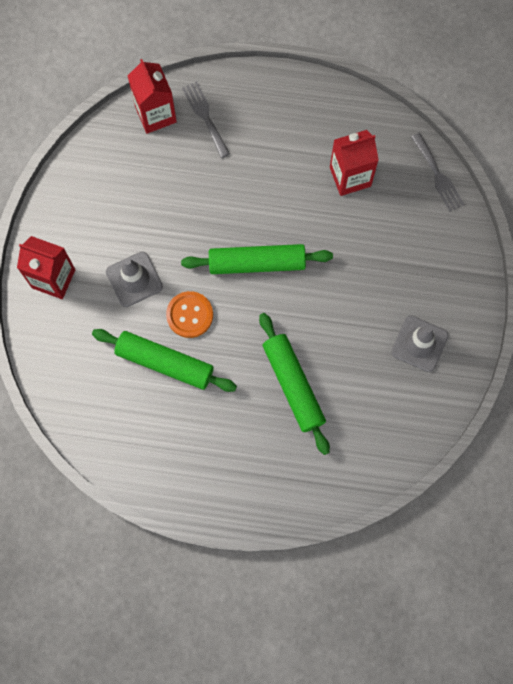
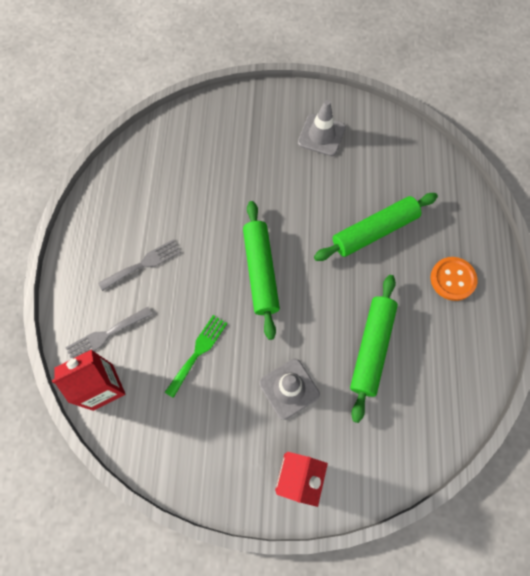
camera: 95 degrees left, 5 degrees down
(179, 198) = (198, 352): none -> green fork
(189, 315) = (320, 329): orange button -> orange button (452, 279)
(350, 177) = (169, 197): red carton -> none
(438, 175) = (165, 128): grey fork -> grey fork (143, 264)

